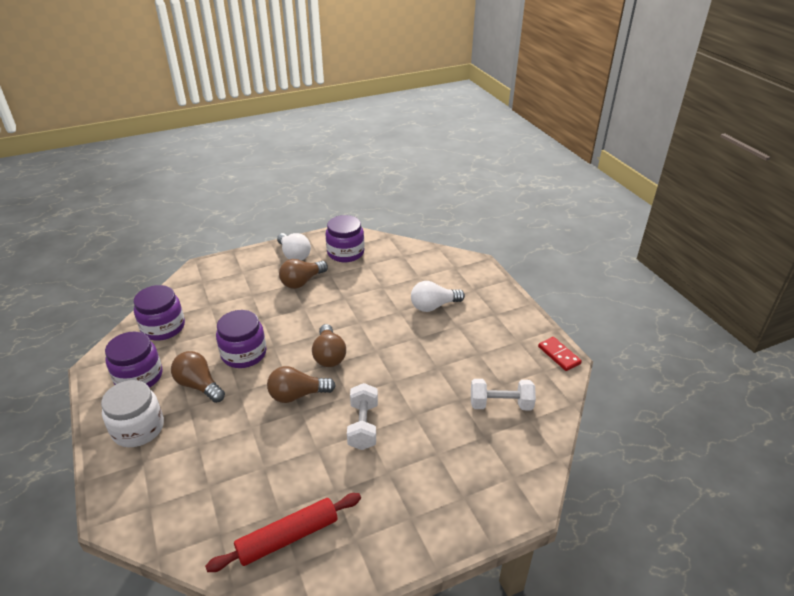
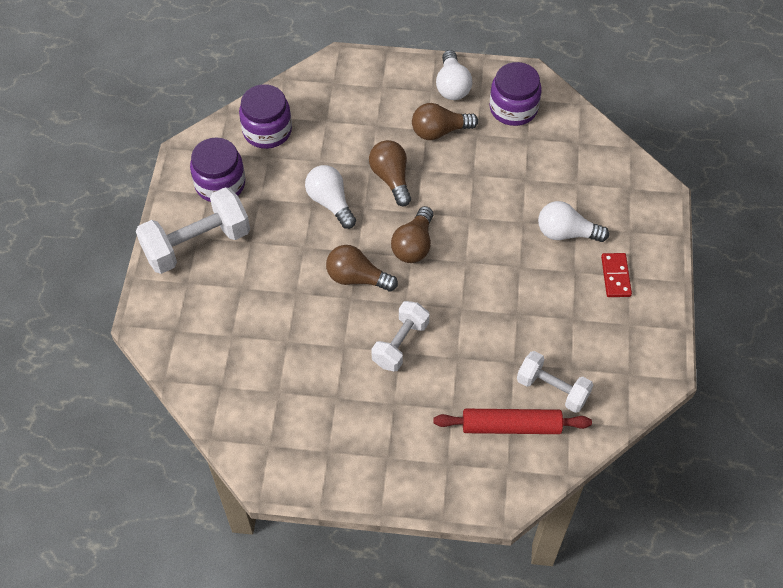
camera: 30 degrees right, 20 degrees up
(138, 428) = (197, 244): white jar -> white dumbbell
(199, 385) = (270, 221): brown light bulb -> brown light bulb (391, 178)
(244, 354) = (330, 202): purple jar -> white light bulb
(288, 537) = (274, 418): red rolling pin -> red rolling pin (511, 426)
(559, 355) = (661, 364): red domino -> red domino (615, 276)

